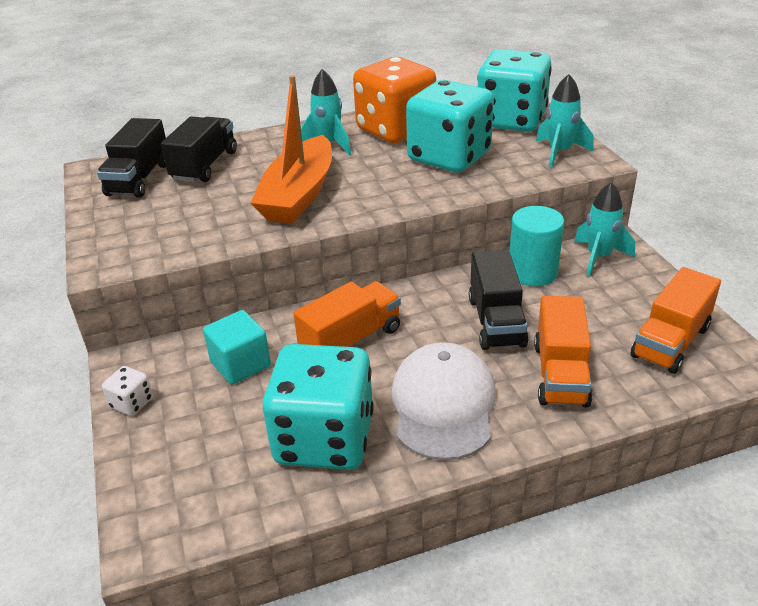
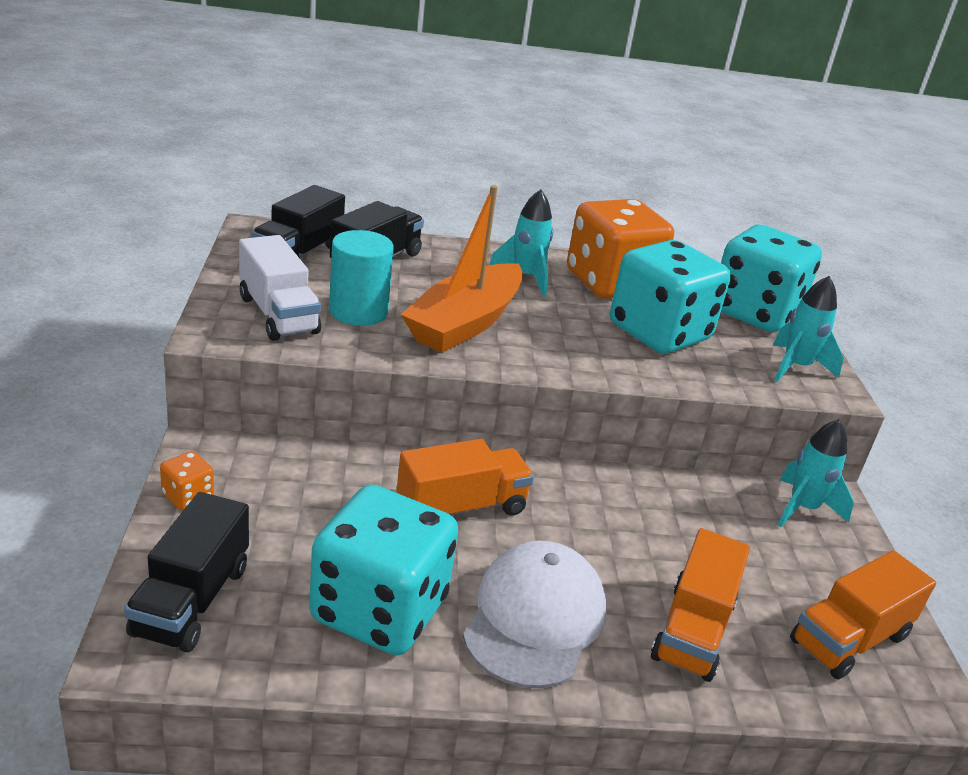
camera: 10 degrees right, 5 degrees down
(132, 403) = (188, 496): white dice -> orange dice
(147, 234) = (278, 315): none -> white truck
(240, 364) = (325, 493): turquoise cube -> none
(496, 322) = (642, 543): black truck -> black truck (191, 600)
(532, 272) = (712, 499): turquoise cylinder -> turquoise cylinder (358, 311)

